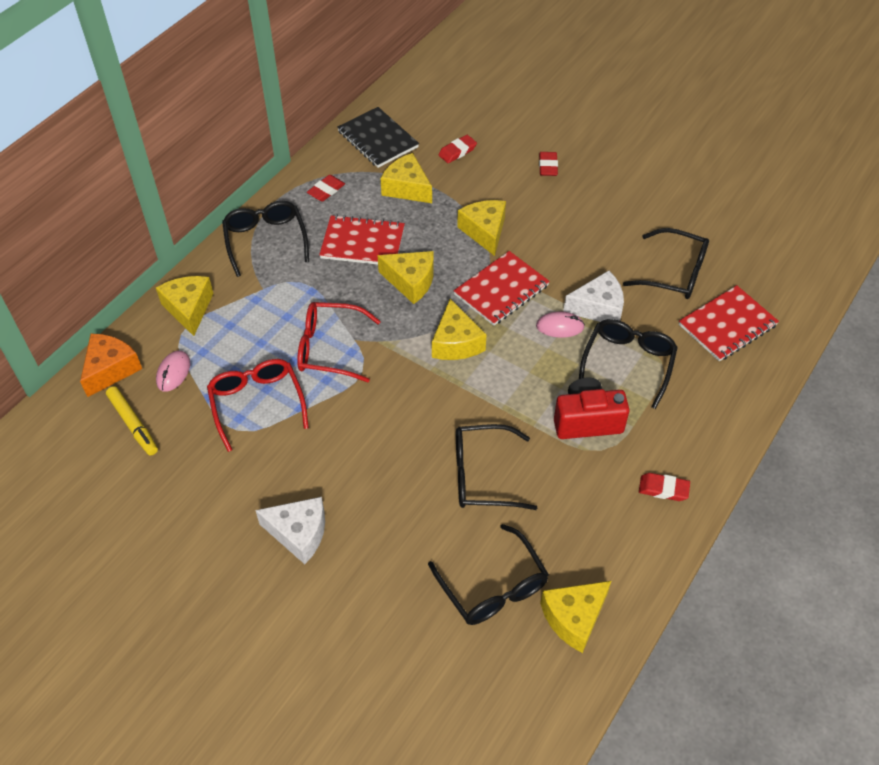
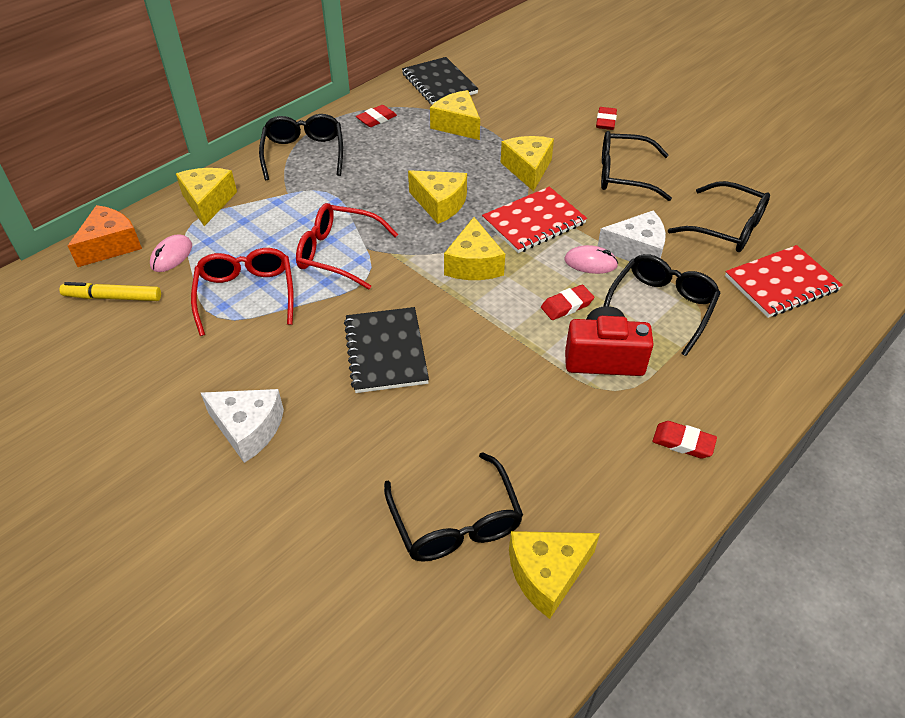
camera: 10 degrees right, 5 degrees down
(133, 424) = (113, 297): yellow marker -> yellow marker turned 120 degrees clockwise
(362, 243) = (400, 166): red notebook -> none
(398, 442) = (386, 351): none -> black notebook
(457, 151) = (516, 100): red eraser -> red eraser (566, 305)
(483, 475) = (472, 398): black glasses -> black glasses (623, 175)

